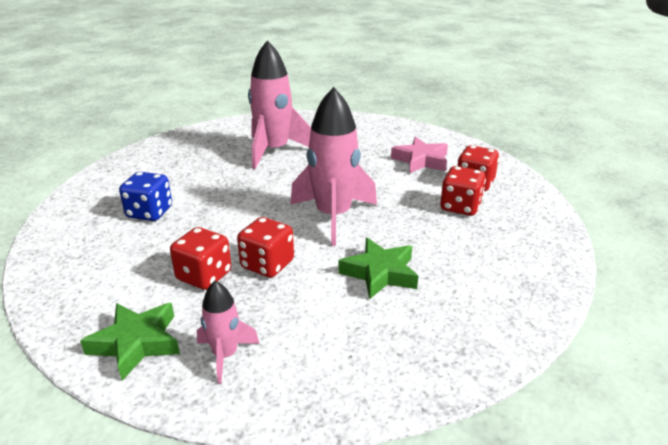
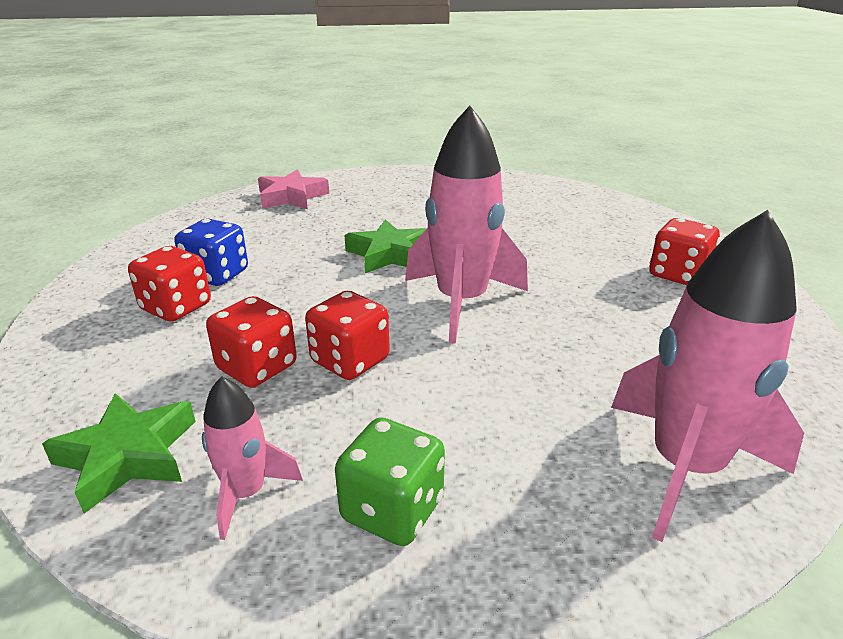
camera: 10 degrees right, 0 degrees up
(274, 151) = (402, 211): pink rocket -> pink rocket (685, 467)
(321, 353) = (392, 510): none -> green dice
(380, 273) = (513, 391): green star -> green star (389, 254)
(421, 160) = (602, 237): pink star -> pink star (291, 197)
(460, 207) = (652, 305): red dice -> red dice (176, 307)

